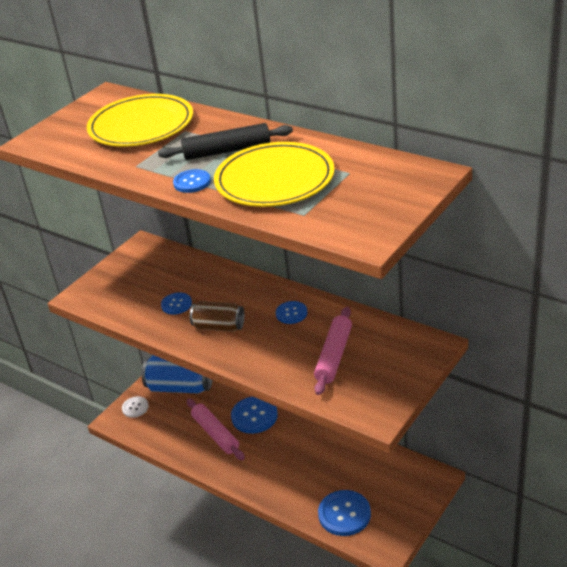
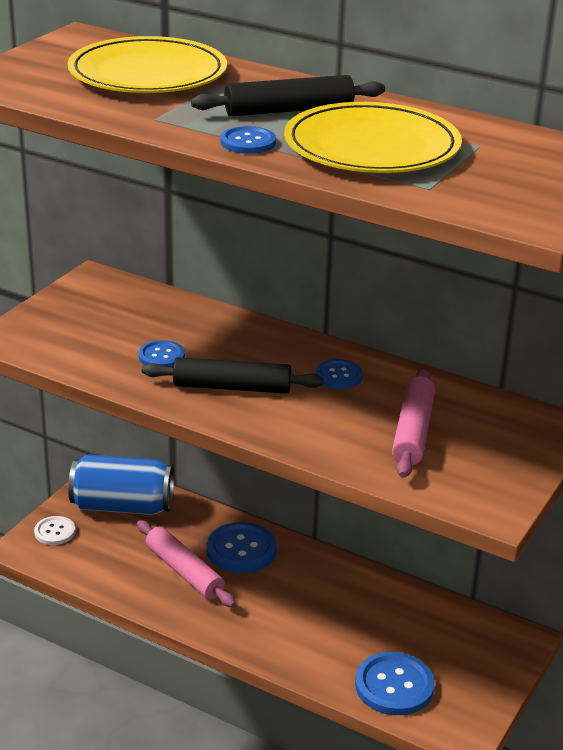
camera: 10 degrees left, 5 degrees down
(219, 326) = (232, 387): brown can -> black rolling pin

